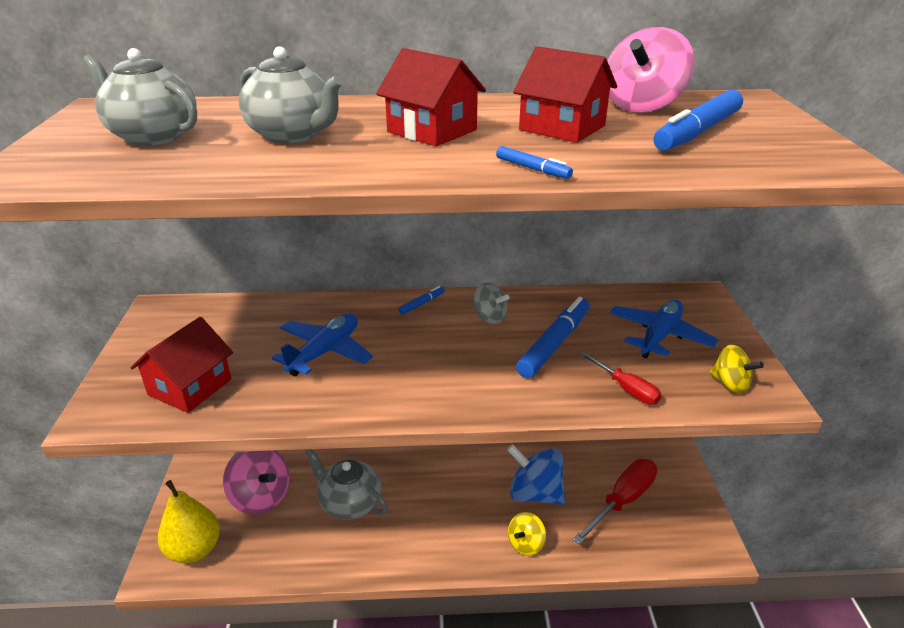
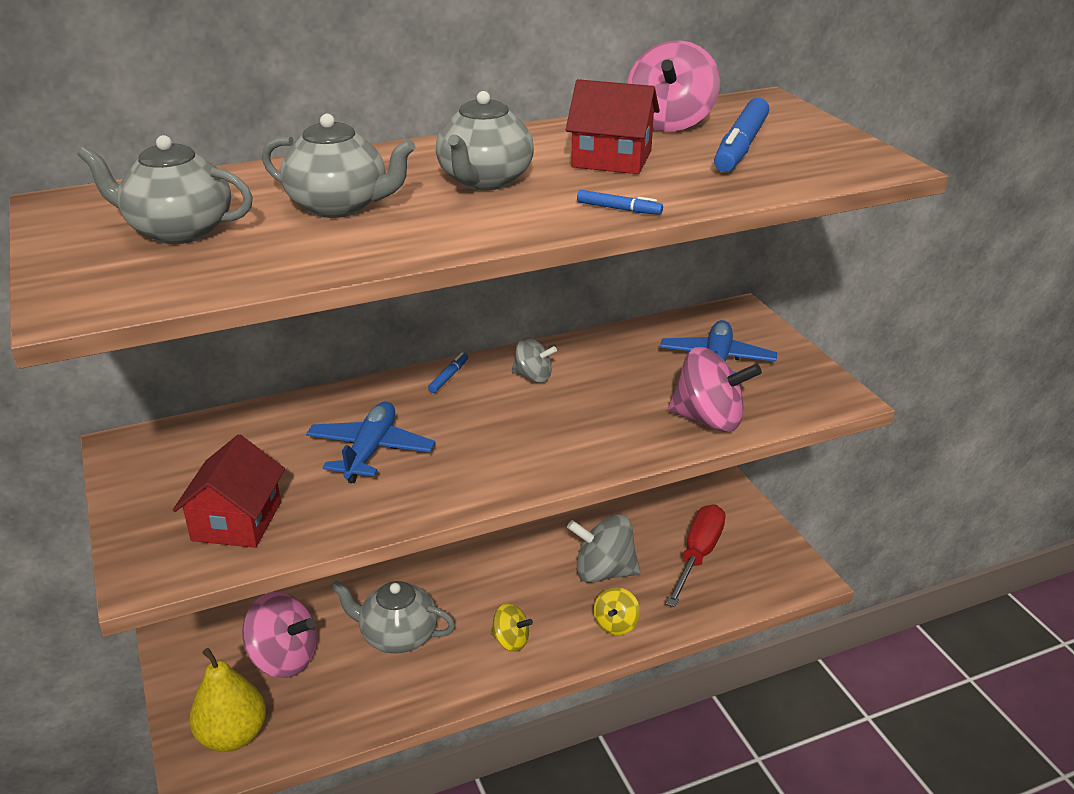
camera: 20 degrees left, 0 degrees up
(432, 131) = (484, 181): red house -> grey teapot
(535, 494) = (603, 572): blue spinning top -> grey spinning top
(554, 344) = (616, 390): blue marker -> none
(626, 389) = (709, 420): red screwdriver -> pink spinning top
(730, 384) = (802, 394): yellow spinning top -> yellow spinning top (510, 641)

